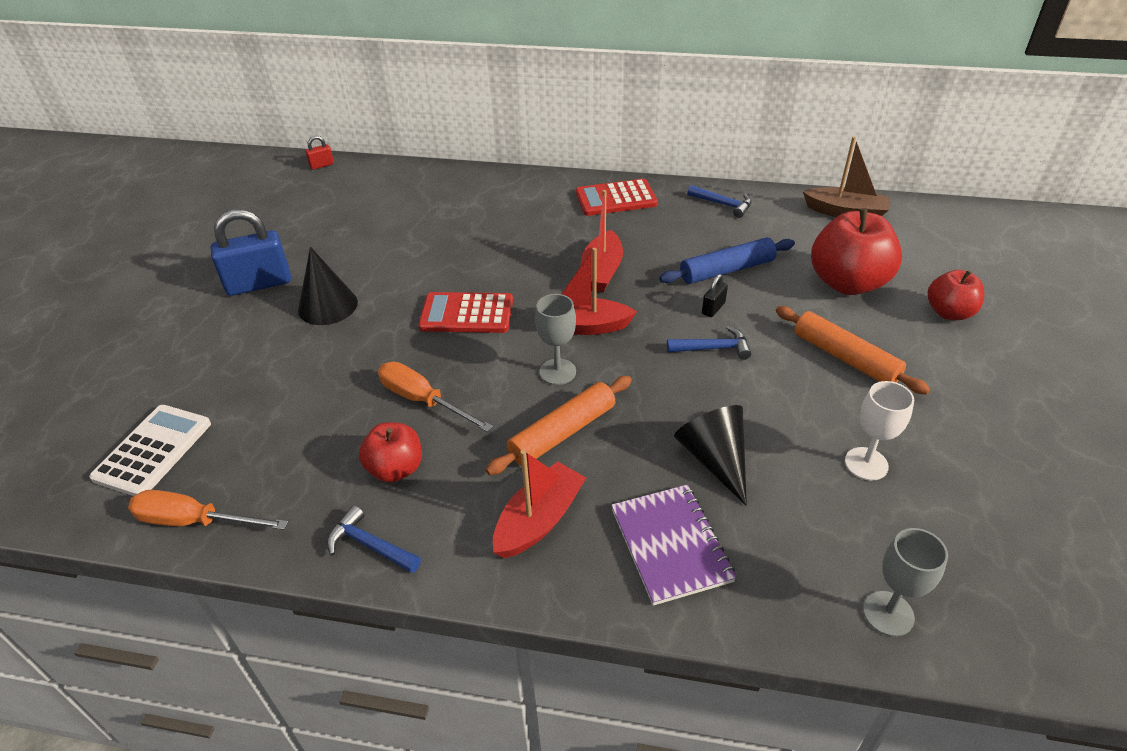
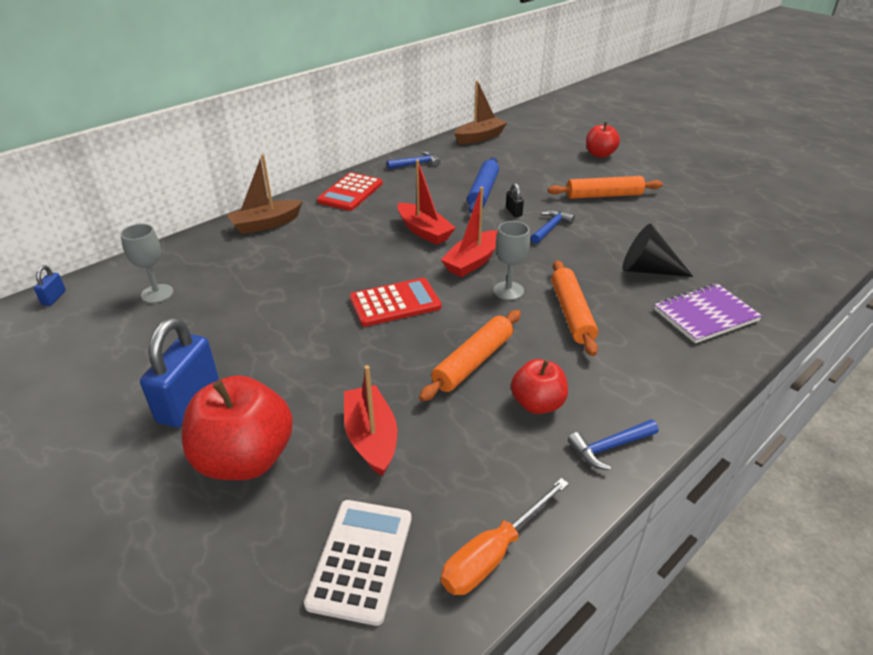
camera: 55 degrees left, 5 degrees down
(153, 450) = (361, 560): white calculator -> white calculator turned 45 degrees clockwise
(321, 165) = (54, 298): red padlock -> blue padlock
(328, 306) = (285, 369): black cone -> none
(423, 400) = (473, 362): orange screwdriver -> orange rolling pin
(466, 314) = (395, 303): red calculator -> red calculator turned 150 degrees counterclockwise
(510, 188) = (266, 224): none -> brown boat
(539, 520) = (646, 356): red boat -> red boat (371, 438)
(670, 545) = (705, 315): purple notebook -> purple notebook turned 45 degrees counterclockwise
(847, 283) = (542, 166): red apple -> red apple (245, 459)
(866, 464) = (691, 228): white goblet -> none
(888, 613) = (798, 271): grey goblet -> grey goblet (157, 294)

